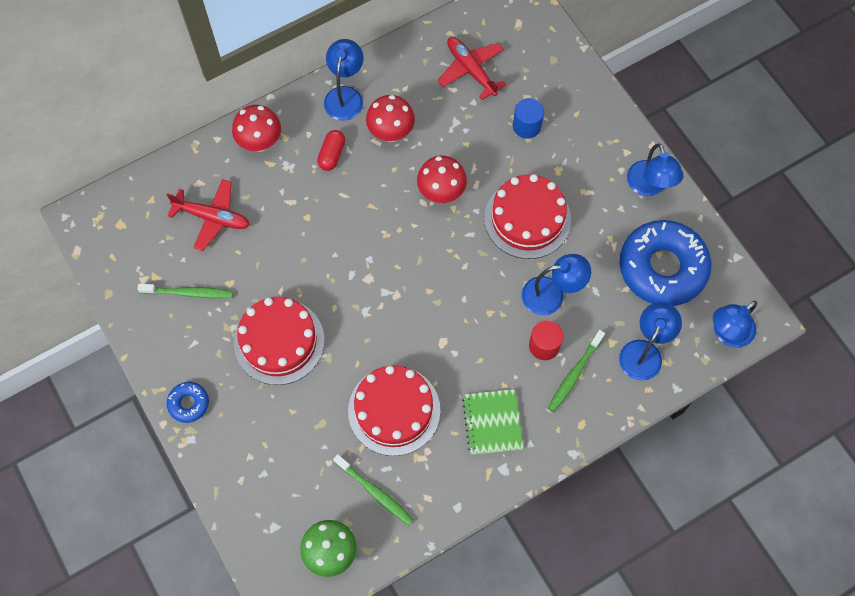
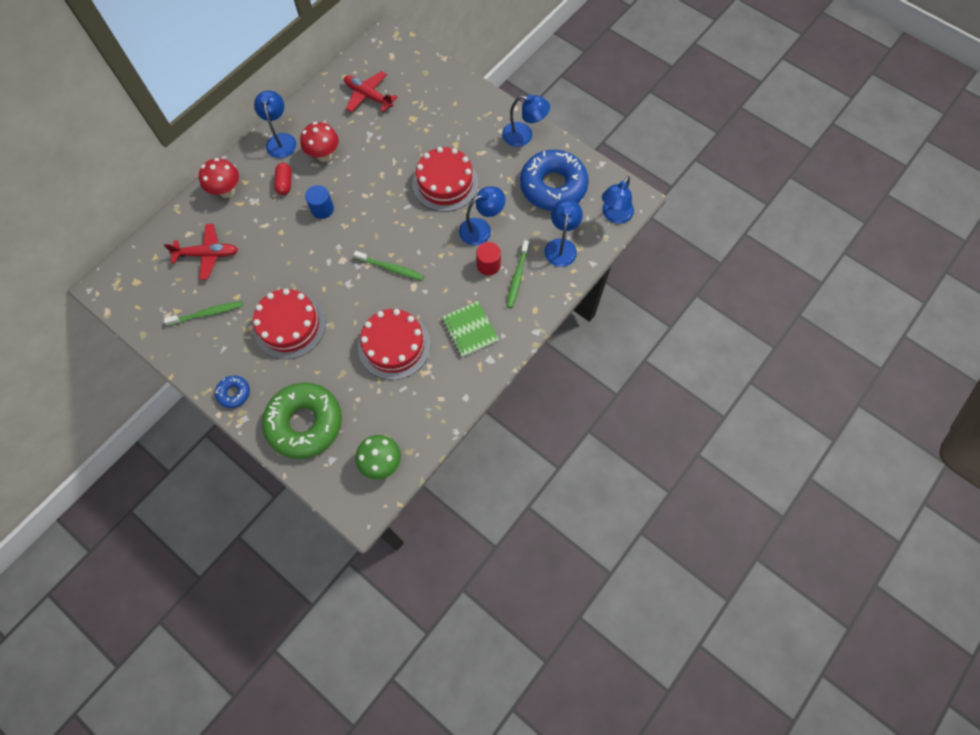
camera: 20 degrees left, 0 degrees up
(258, 470) = (305, 423): none -> green donut
(374, 492) = (400, 408): green toothbrush -> green toothbrush (390, 268)
(441, 193) = (376, 185): red mushroom -> none
(526, 126) = (422, 121): blue cylinder -> blue cylinder (322, 209)
(649, 186) = (524, 136): blue lamp -> blue lamp turned 45 degrees counterclockwise

